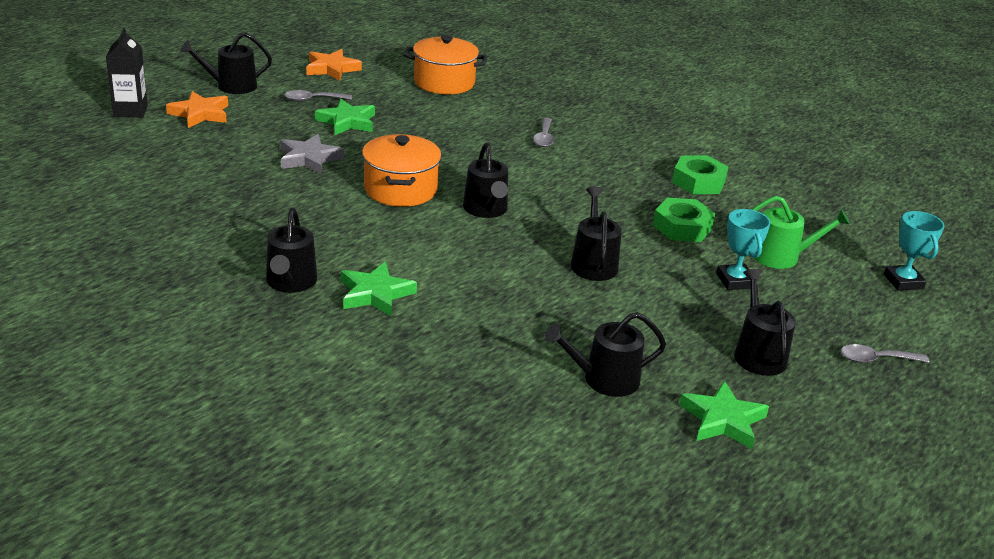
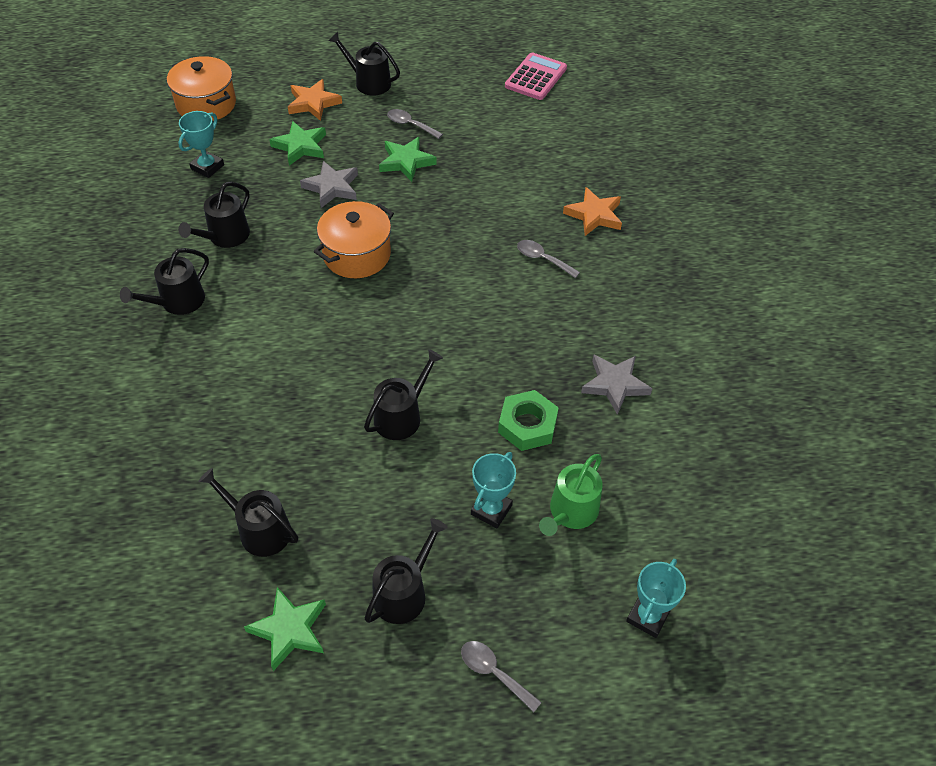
camera: 45 degrees right, 20 degrees up
(130, 111) = (272, 78): black carton -> none
(165, 187) = (207, 167): none -> turquoise trophy
(332, 69) = (466, 96): orange star -> orange star (594, 215)
(369, 42) = (535, 77): none -> pink calculator
(375, 294) = (215, 346): green star -> green star (300, 146)
(444, 82) = (539, 153): orange pot -> orange pot (206, 104)
(486, 209) = (393, 311): black watering can -> black watering can (225, 236)
(544, 137) = (543, 259): grey spoon -> grey spoon turned 75 degrees clockwise
(698, 181) = (615, 384): green nut -> grey star
(781, 256) = (571, 512): green watering can -> green watering can turned 75 degrees clockwise

